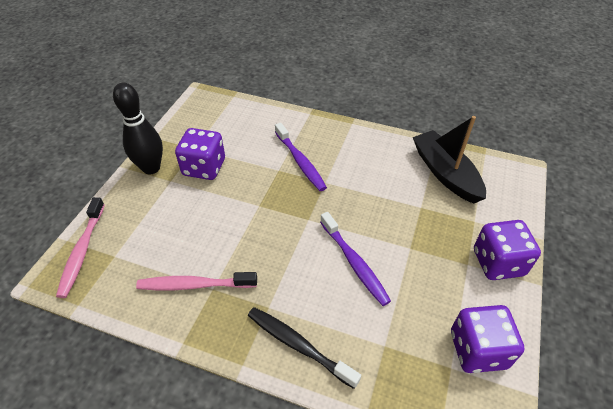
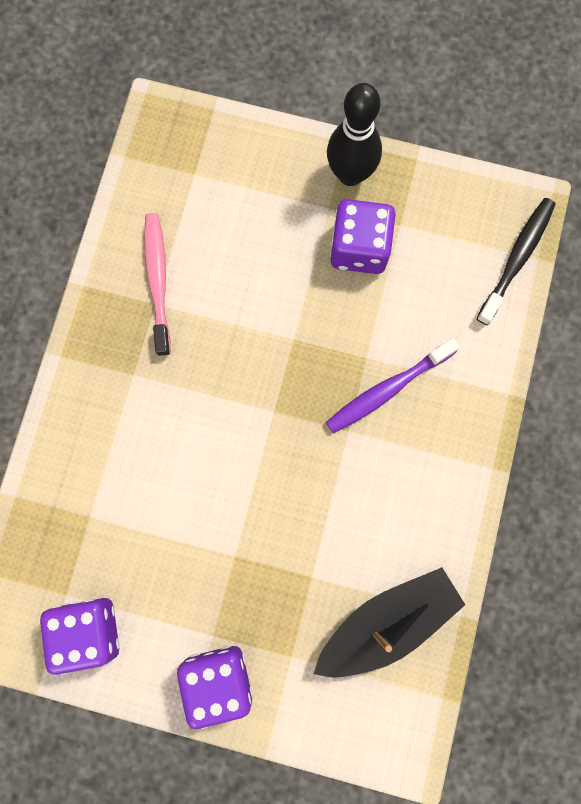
camera: 85 degrees right, 30 degrees up
(82, 251) = (197, 134): pink toothbrush -> none
(298, 345) = (85, 415): black toothbrush -> black toothbrush (517, 259)
(354, 263) = (203, 478): purple toothbrush -> none

